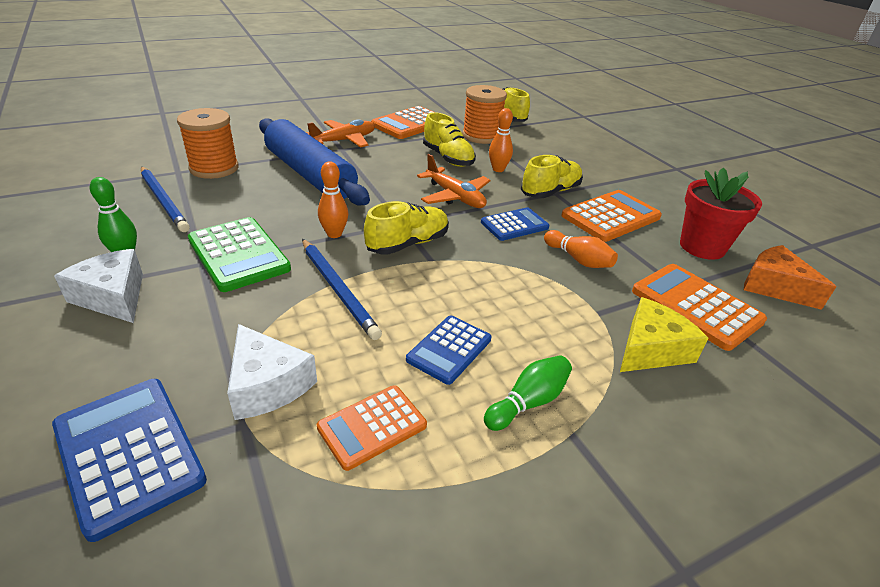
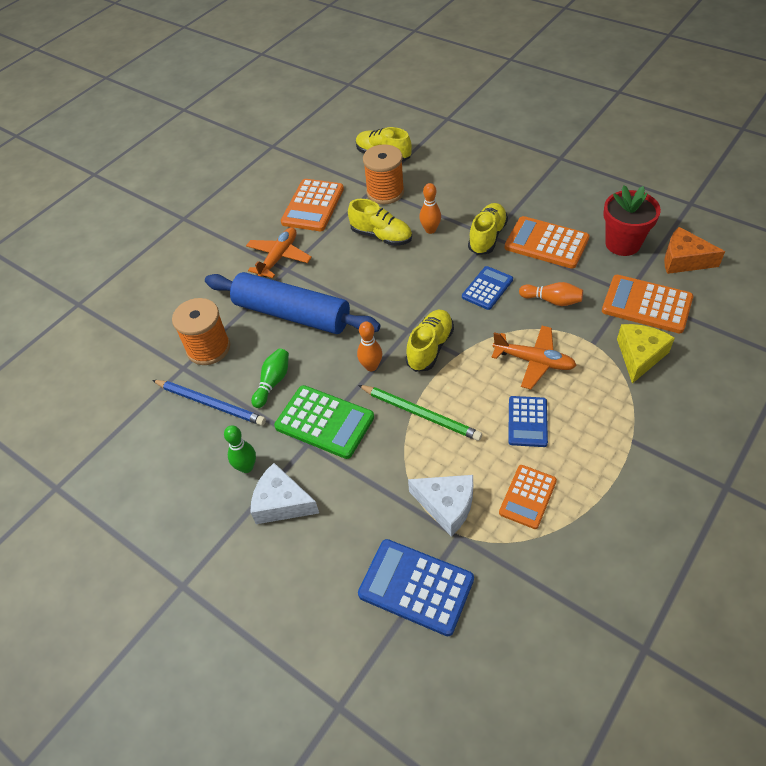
camera: 20 degrees left, 15 degrees up
(338, 289) = (420, 414): blue pencil -> green pencil
(455, 197) = (423, 280): orange plane -> orange plane (534, 361)
(528, 402) = (597, 433): green bowling pin -> green bowling pin (273, 382)
(610, 217) = (546, 243): orange calculator -> orange calculator turned 90 degrees counterclockwise

